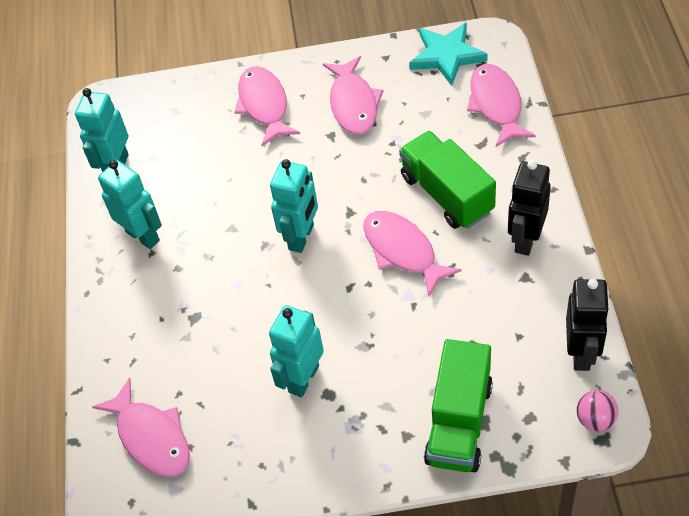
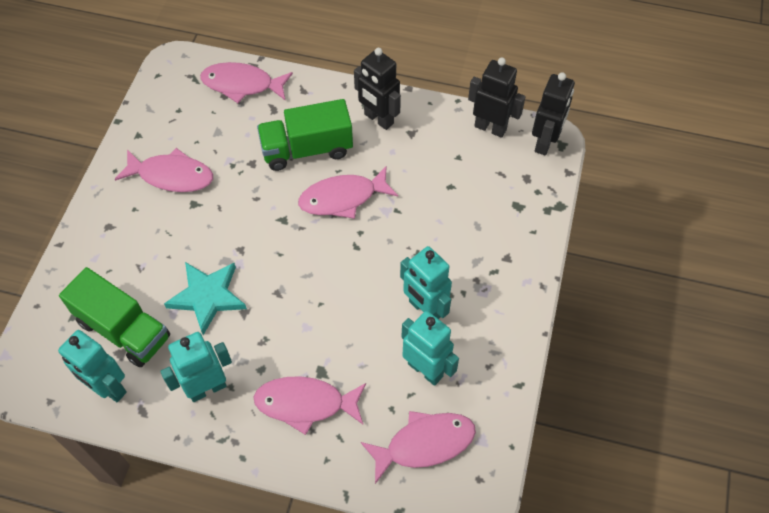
camera: 75 degrees left, 5 degrees up
(264, 105) = (124, 241): pink fish -> pink fish (305, 404)
(302, 237) = (287, 262): turquoise robot -> turquoise robot (425, 369)
(446, 56) = (169, 95): turquoise star -> turquoise star (207, 297)
(459, 422) = (511, 221): green truck -> green truck (123, 330)
(595, 419) = (545, 142): pink ball -> black robot

